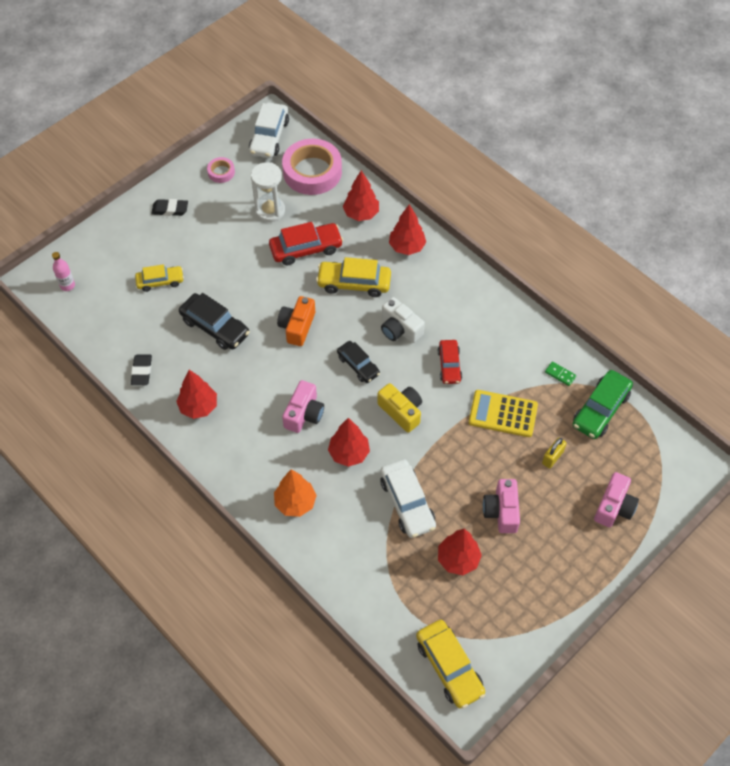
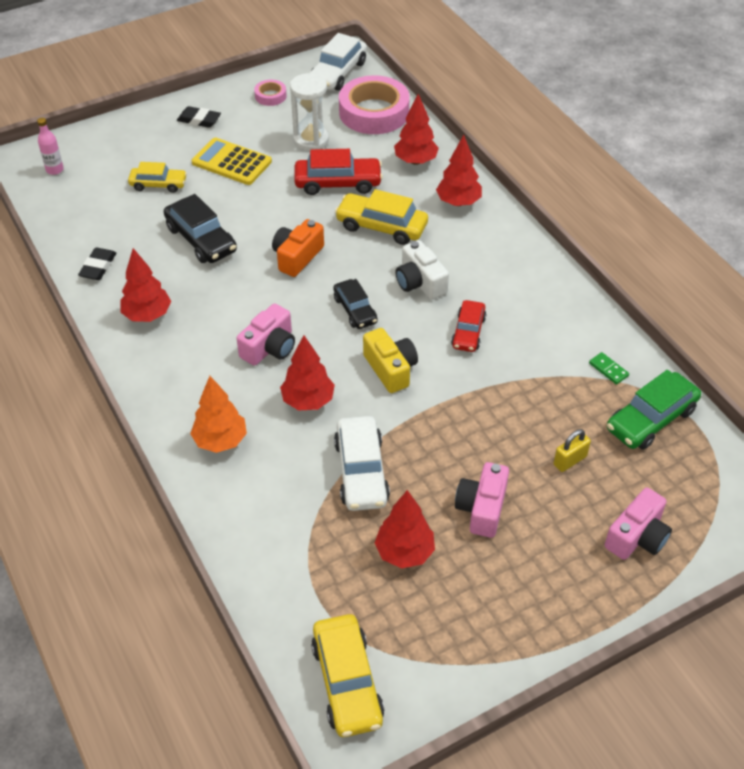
camera: 15 degrees right, 10 degrees down
(503, 414) = (519, 398): yellow calculator -> yellow calculator (231, 162)

